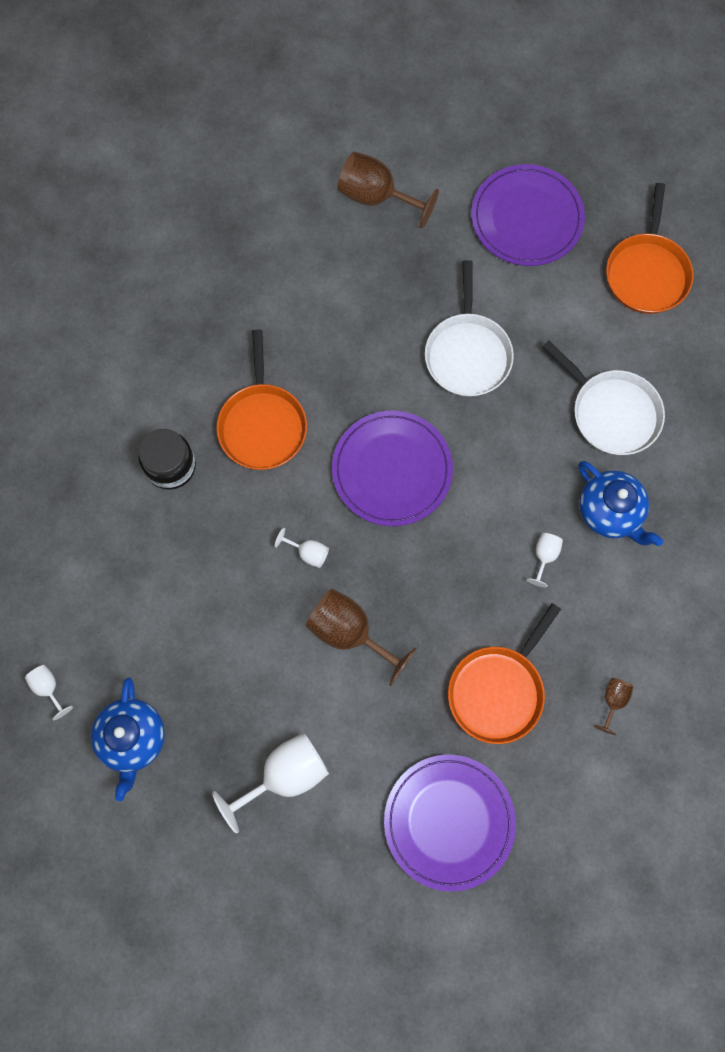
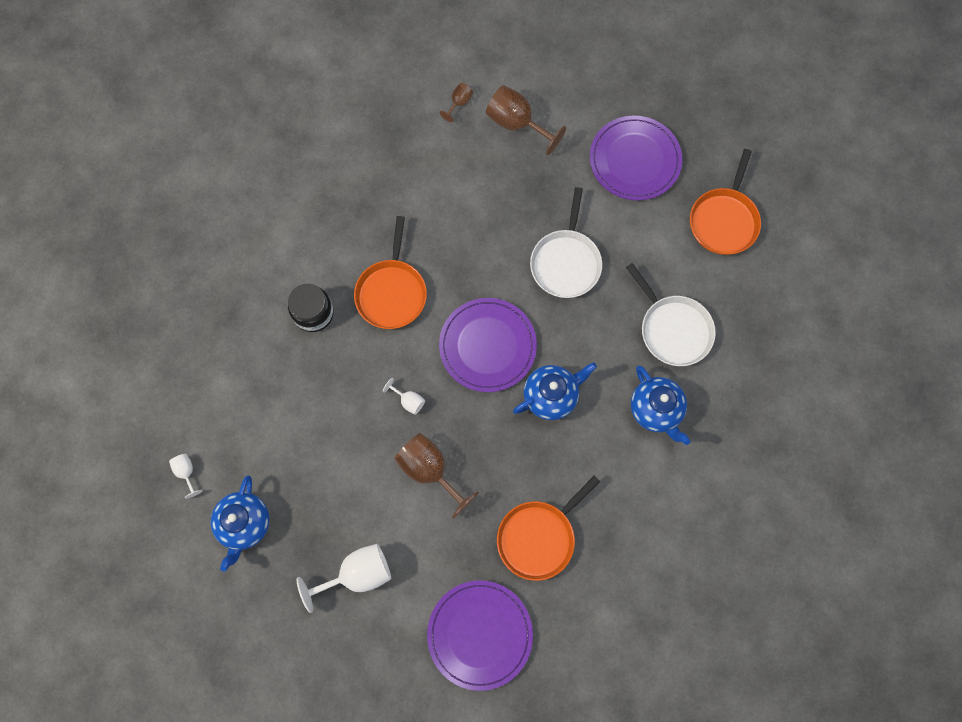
camera: 10 degrees right, 0 degrees up
(480, 517) = (551, 396): none -> blue teapot
(544, 556) = (596, 436): white goblet -> none
(613, 701) = (629, 562): brown goblet -> brown goblet (459, 103)

